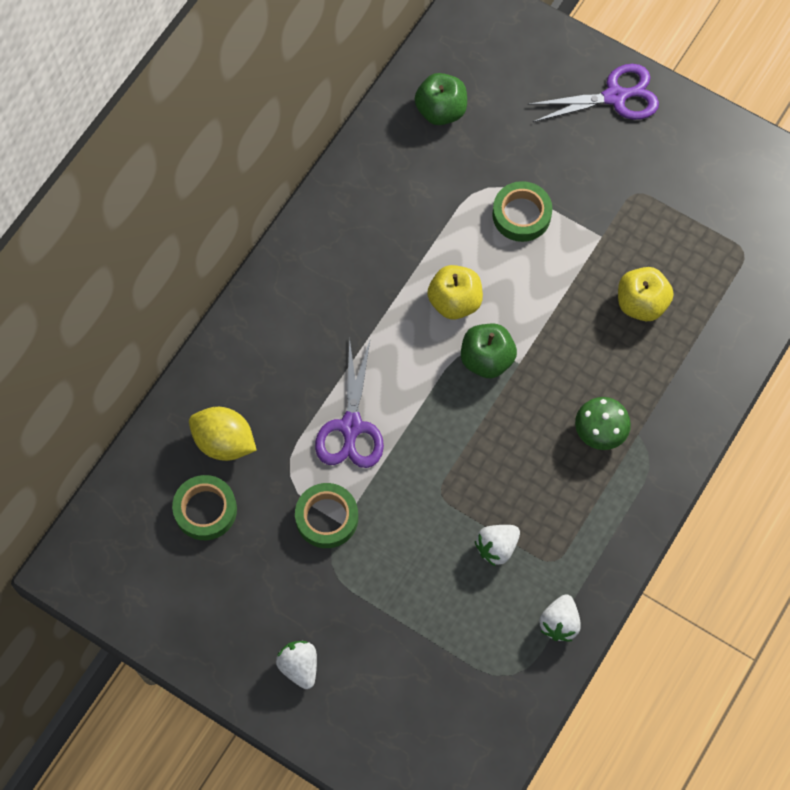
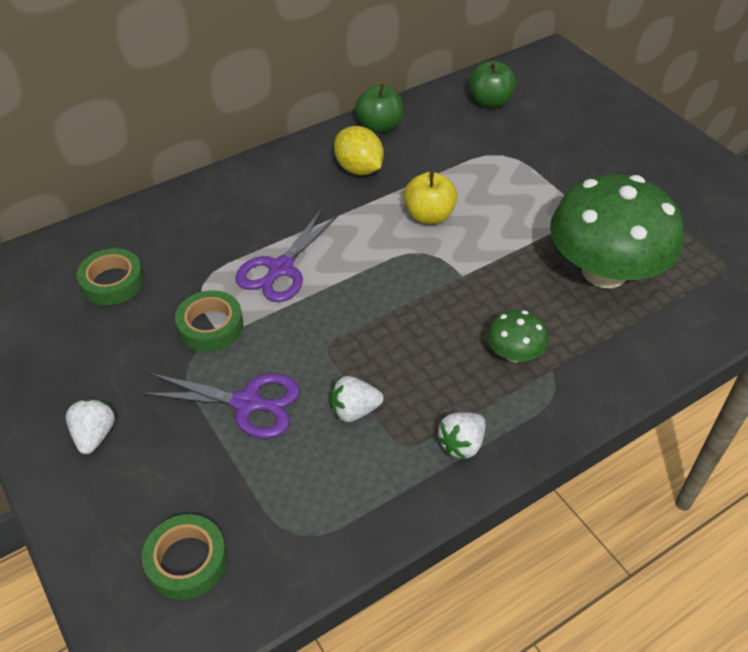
camera: 25 degrees right, 20 degrees down
(224, 442) = (166, 242): yellow lemon -> yellow lemon (359, 169)
(486, 359) = (433, 263): green apple -> green apple (379, 126)
(521, 215) = (522, 179): green tape -> green tape (187, 561)
(559, 623) = (379, 505): white strawberry -> white strawberry (461, 444)
(615, 97) = (645, 133): purple scissors -> purple scissors (247, 403)
(641, 303) = (604, 271): yellow apple -> green mushroom

